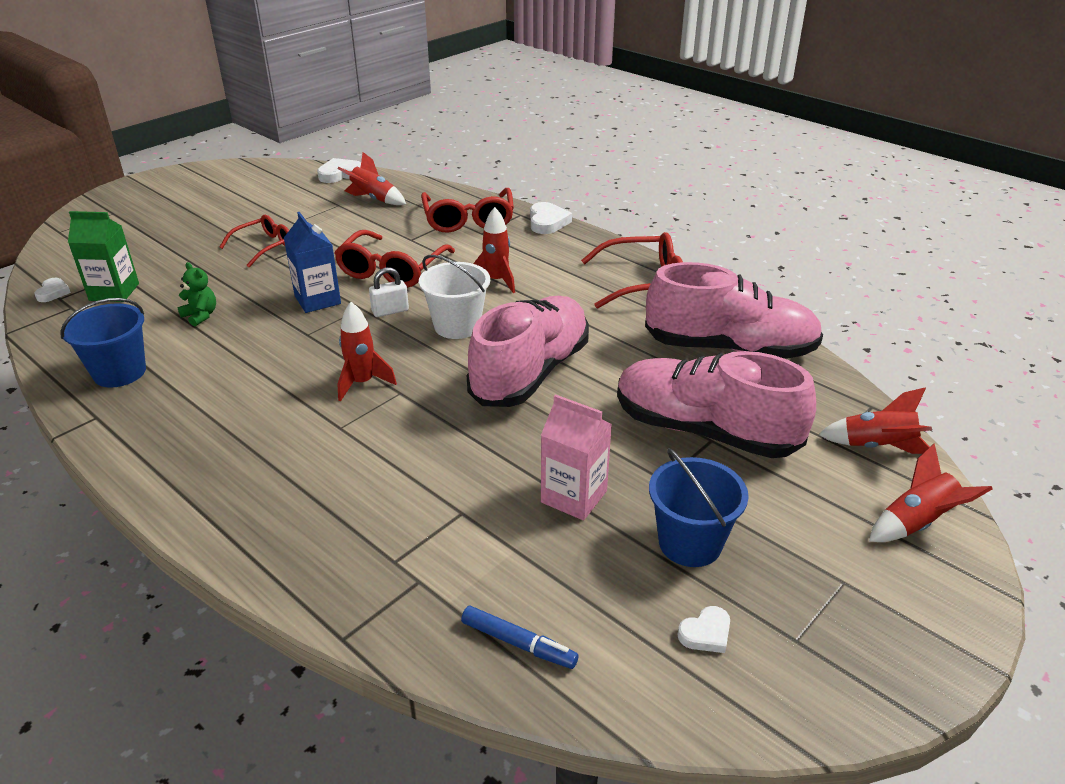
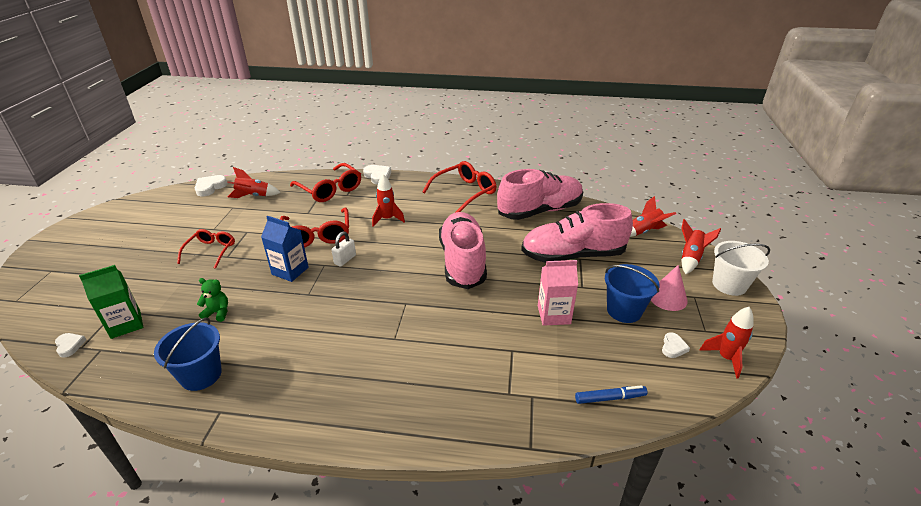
camera: 35 degrees left, 0 degrees up
(362, 383) = (378, 307): red rocket -> red rocket (726, 358)
(457, 326) = (394, 253): white bucket -> white bucket (729, 285)
(791, 561) = (667, 298): none -> pink cone

